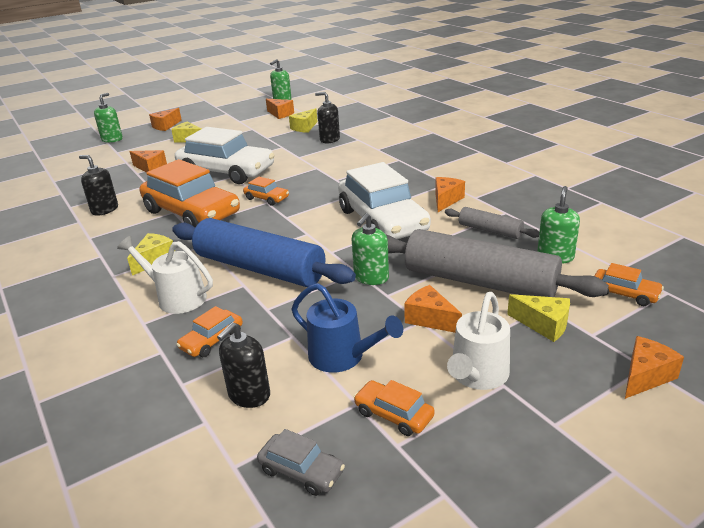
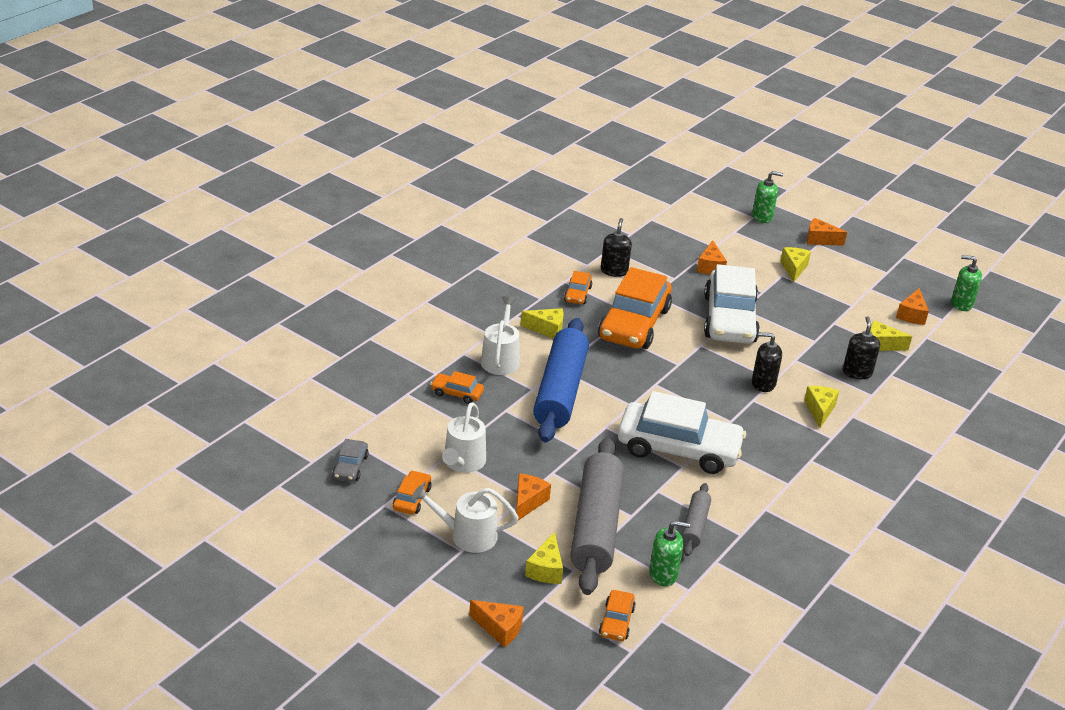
camera: 65 degrees right, 5 degrees up
(249, 395) = (407, 427): black soap dispenser -> black soap dispenser (763, 383)
(266, 198) = (685, 362): orange car -> orange car (577, 294)
(343, 357) = (463, 463): blue watering can -> white watering can
(365, 158) = (820, 410): none -> yellow cheese
(371, 277) = (574, 459): green soap dispenser -> none
(382, 221) = (678, 448): white car -> white car turned 120 degrees counterclockwise
(446, 200) = (746, 487): orange cheese -> none

